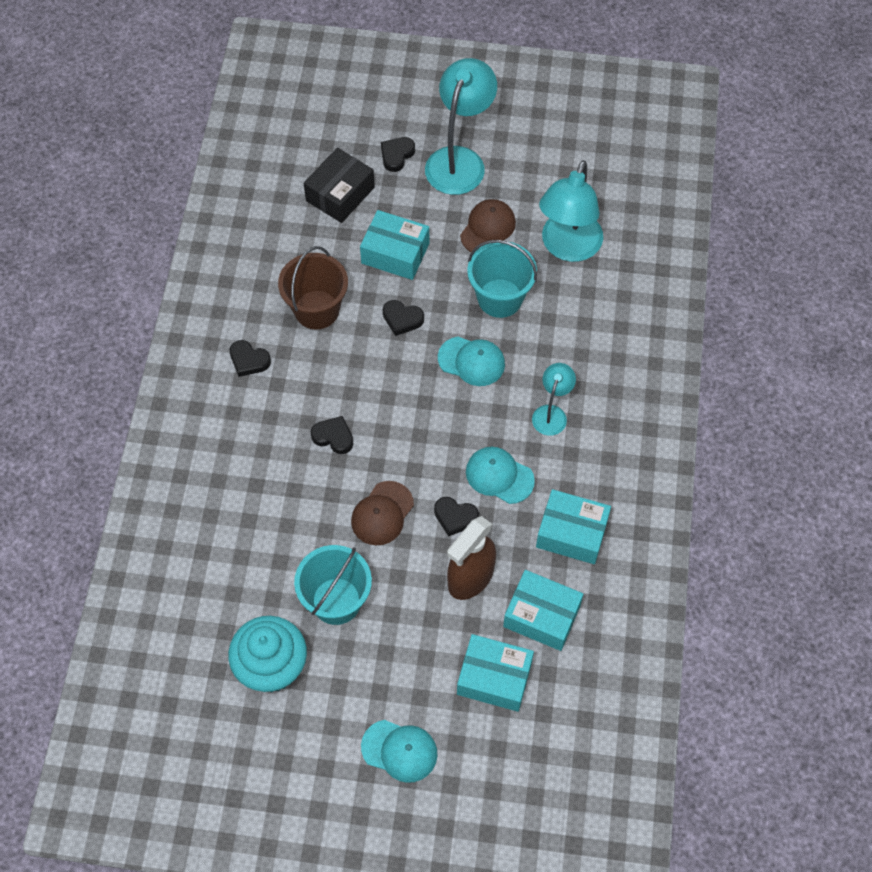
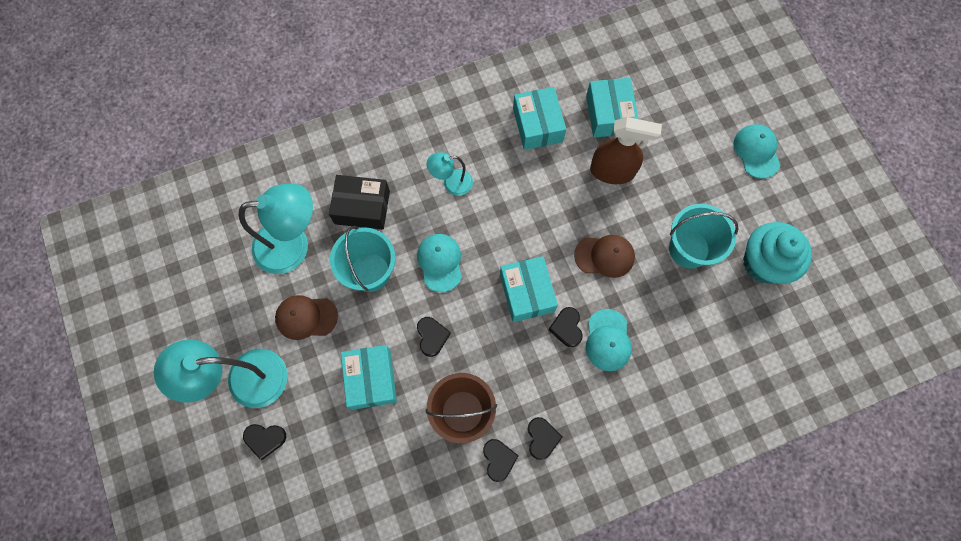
camera: 120 degrees left, 10 degrees up
(340, 194) = (334, 465): black box -> black box (362, 207)
(455, 517) = (575, 205): black heart -> black heart (498, 459)
(494, 678) = (670, 121): turquoise box -> turquoise box (526, 293)
(499, 476) = (524, 193): turquoise cap -> turquoise cap (608, 340)

